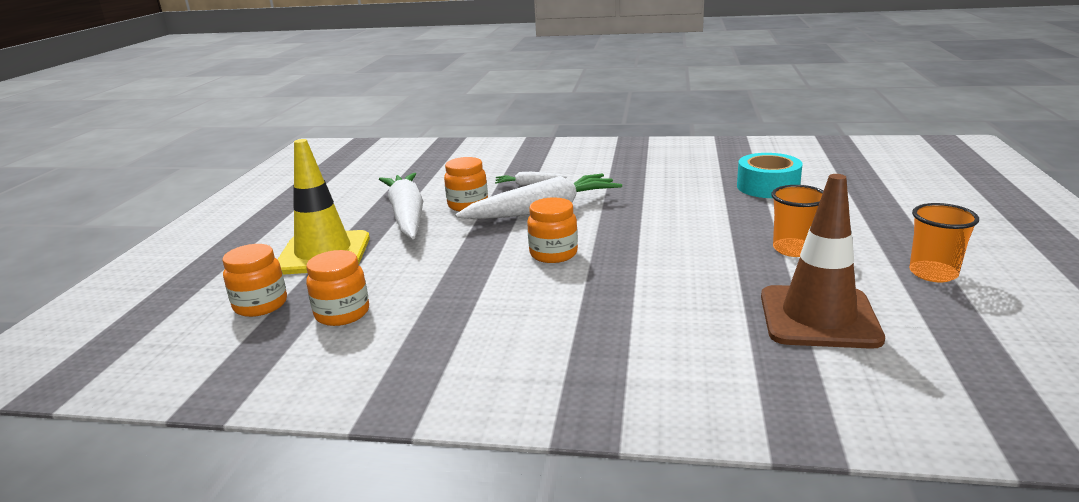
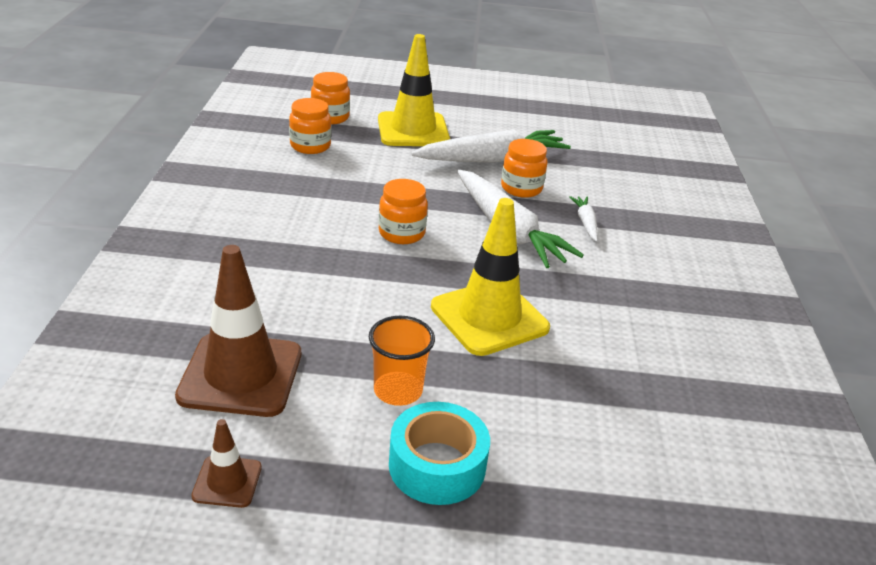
camera: 80 degrees right, 10 degrees up
(679, 218) = (489, 317): none -> yellow traffic cone
(767, 187) = (607, 409): turquoise tape -> turquoise tape (437, 466)
(933, 273) = (318, 495): orange cup -> none
(954, 310) = (227, 482): none -> brown traffic cone

